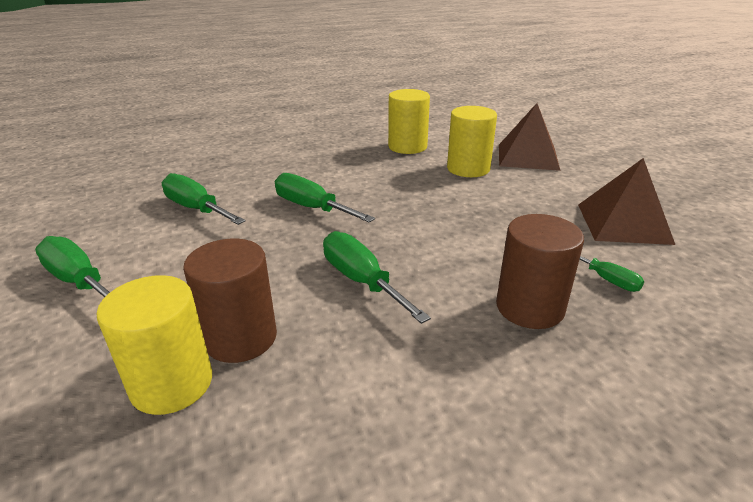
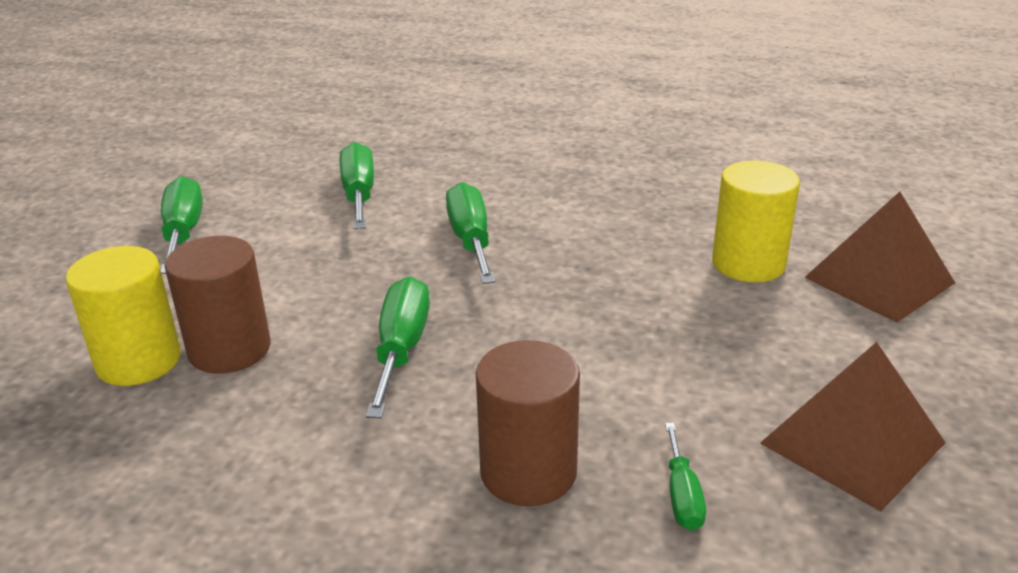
camera: 40 degrees right, 0 degrees up
(407, 147) = (712, 198): yellow cylinder -> none

